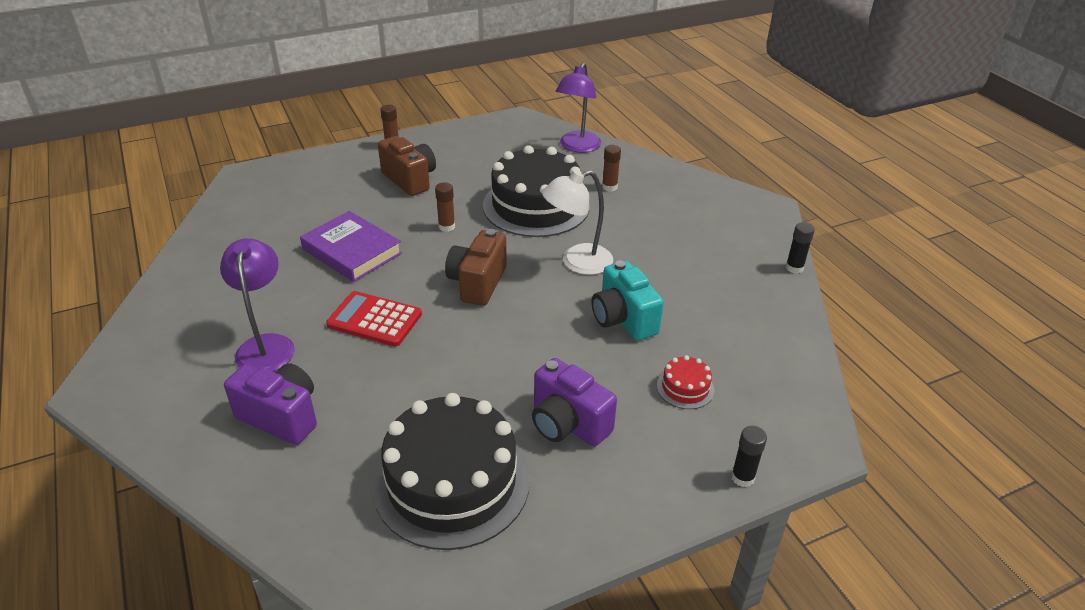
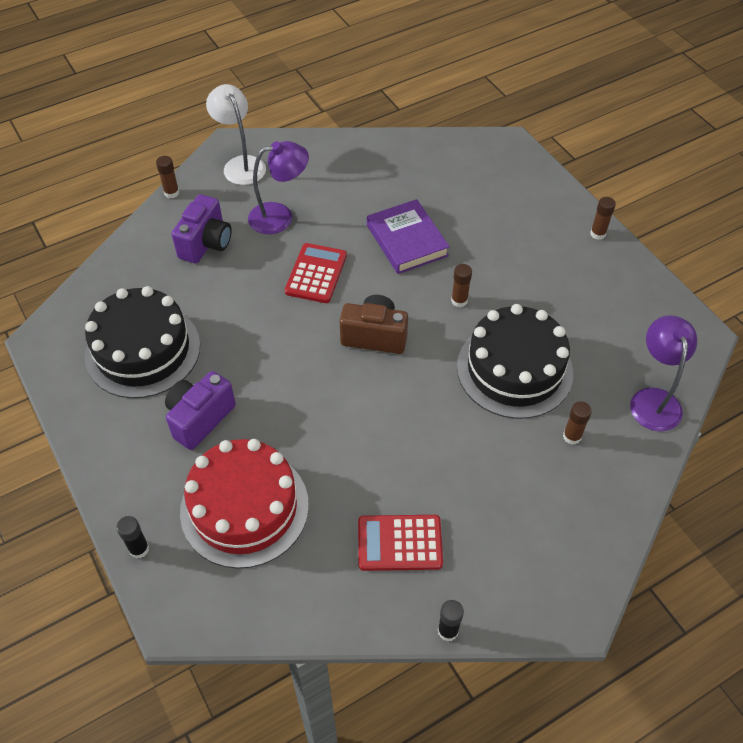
camera: 85 degrees right, 15 degrees up
(158, 455) = (171, 193): none -> brown glue stick
(352, 251) = (407, 240): purple book -> purple book turned 60 degrees counterclockwise
(410, 180) = (535, 259): brown camera -> none
(577, 147) = (653, 399): purple lamp -> purple lamp turned 75 degrees clockwise
(577, 262) = (420, 412): white lamp -> white lamp (241, 164)
(623, 319) = (335, 455): turquoise camera -> none
(685, 388) = (244, 507): red cake -> red cake, size x2.42
(716, 286) = (399, 543): none -> red calculator

